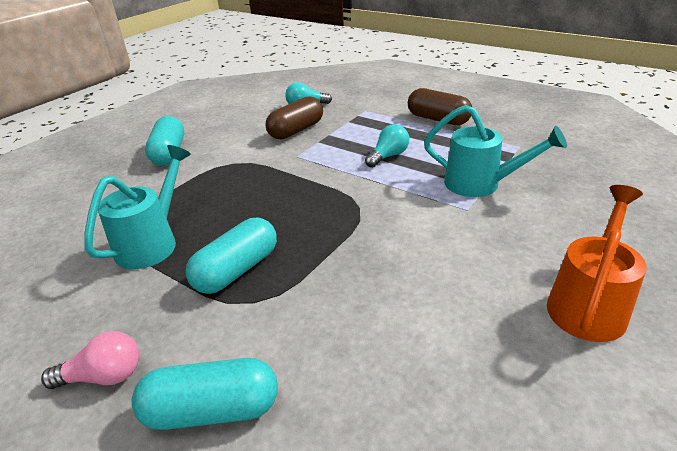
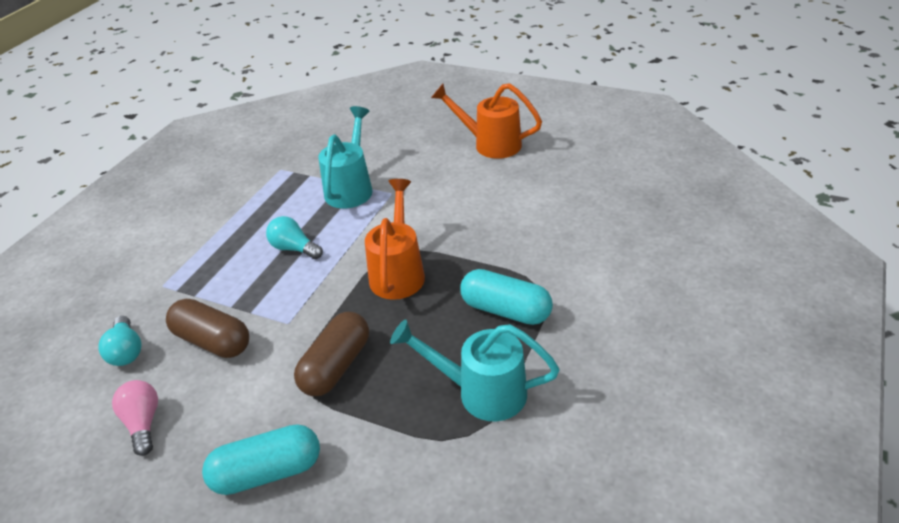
camera: 100 degrees left, 5 degrees up
(104, 376) = (646, 347): pink light bulb -> pink light bulb (143, 423)
(212, 410) = (641, 279): turquoise capsule -> none
(330, 207) = (398, 272): none -> orange watering can
(438, 119) = (206, 222): brown capsule -> brown capsule (336, 366)

